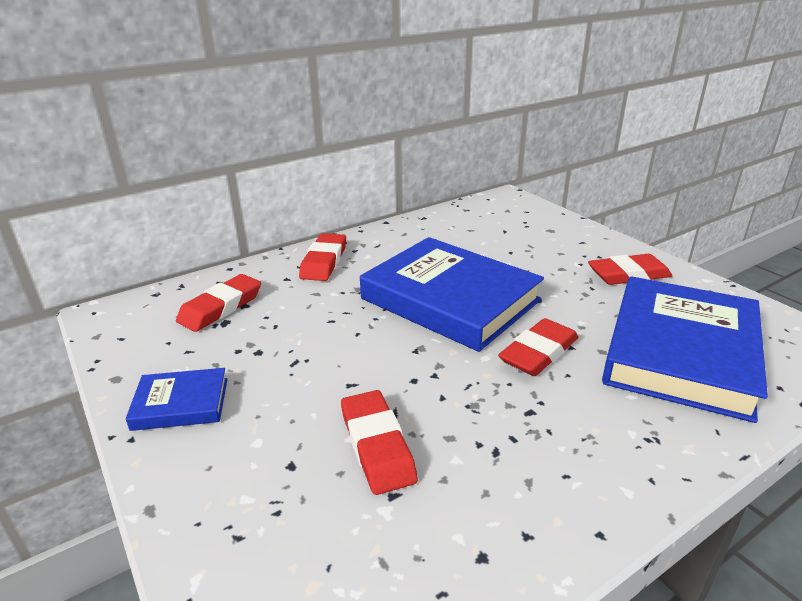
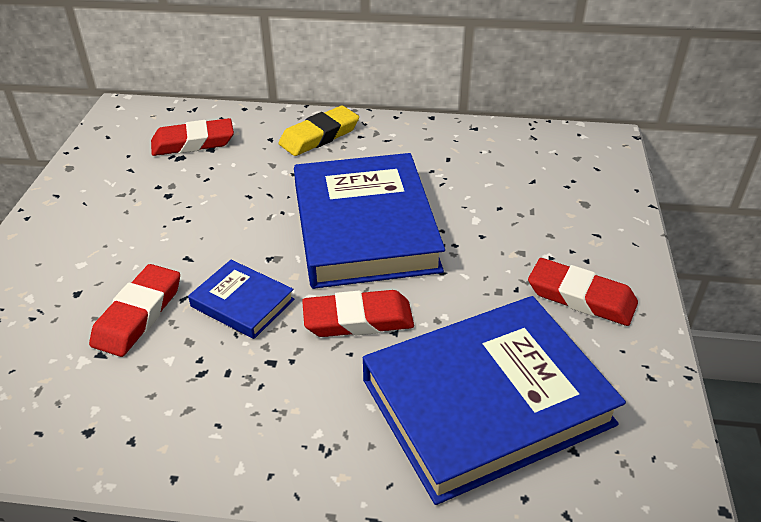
camera: 40 degrees right, 10 degrees up
(181, 403) = (77, 208): blue book -> blue book (242, 303)
(324, 261) = (319, 136): red eraser -> yellow eraser

